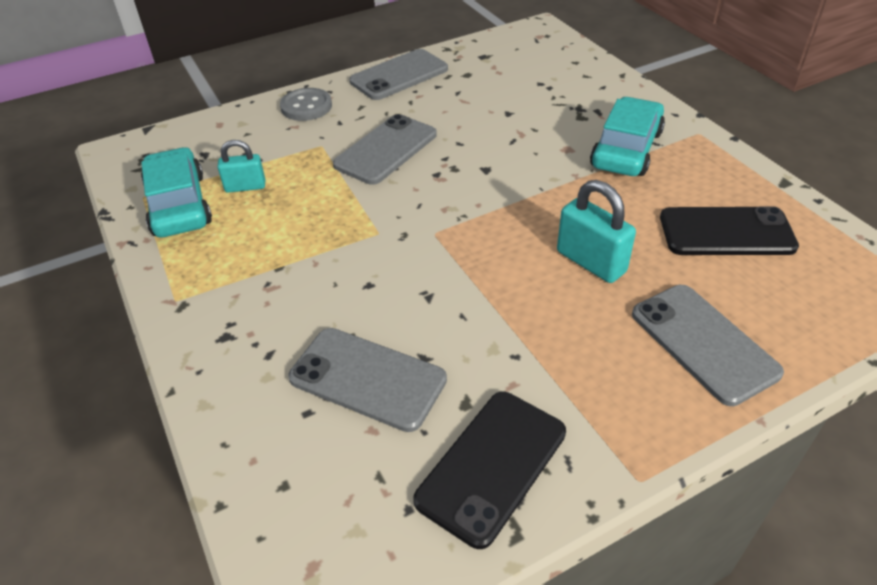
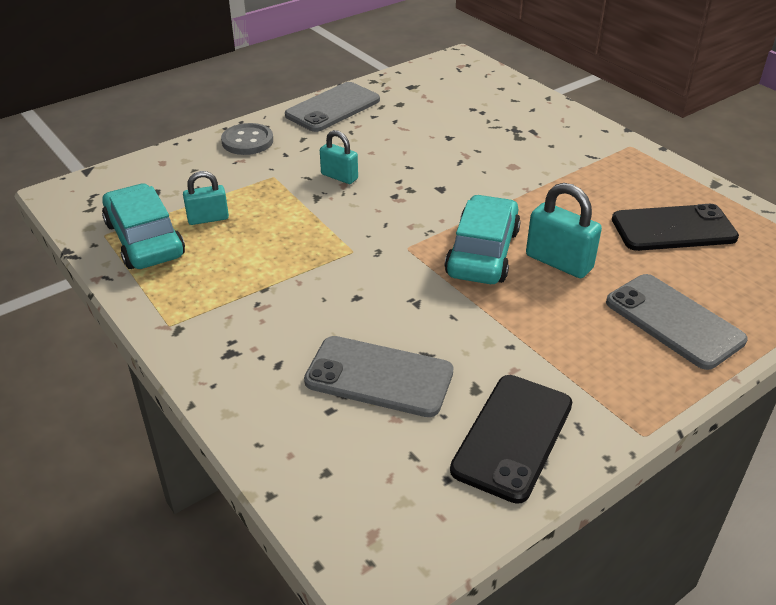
camera: 10 degrees left, 5 degrees down
(386, 150) = (339, 177): grey phone -> turquoise padlock
(626, 149) = (567, 163): turquoise car -> turquoise car (482, 252)

